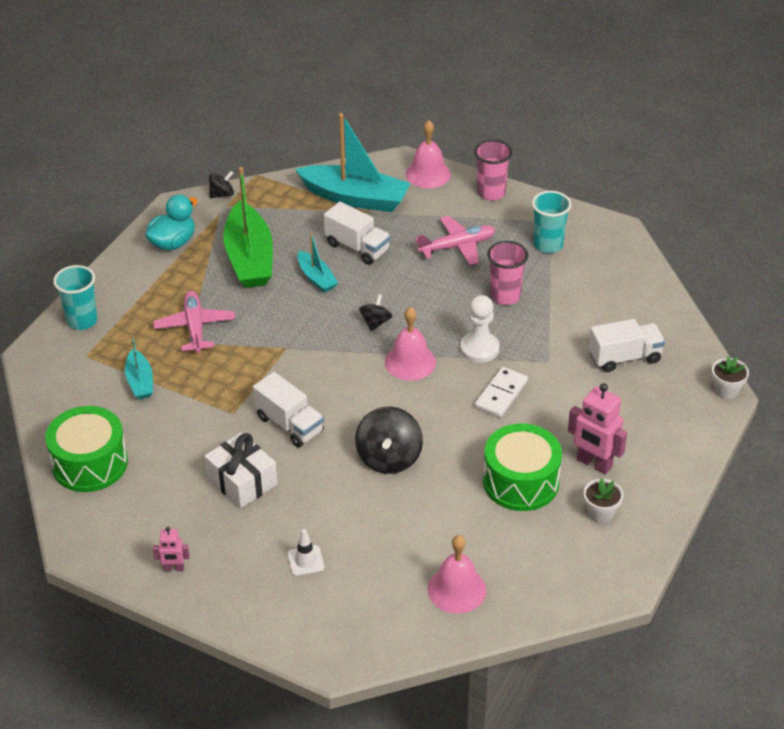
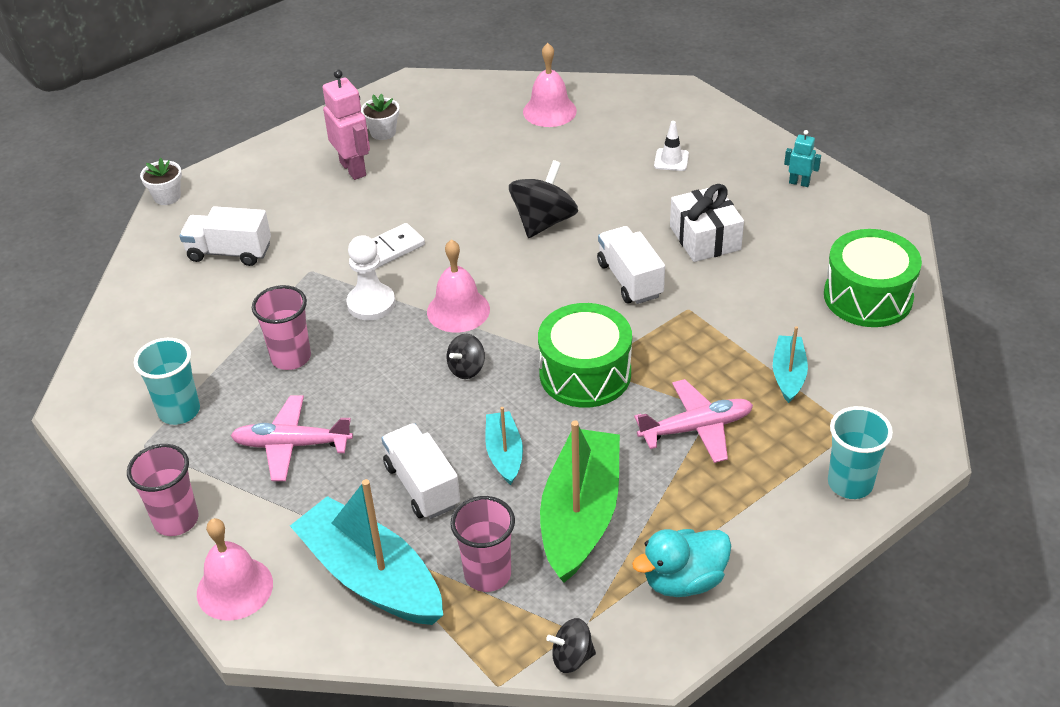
camera: 155 degrees left, 0 degrees up
(174, 568) = (799, 183): pink robot -> turquoise robot
(195, 327) = (696, 428): pink plane -> pink plane turned 120 degrees counterclockwise
(289, 216) = (487, 574): none -> pink cup
(521, 482) = (432, 171): green drum -> green drum (585, 374)

